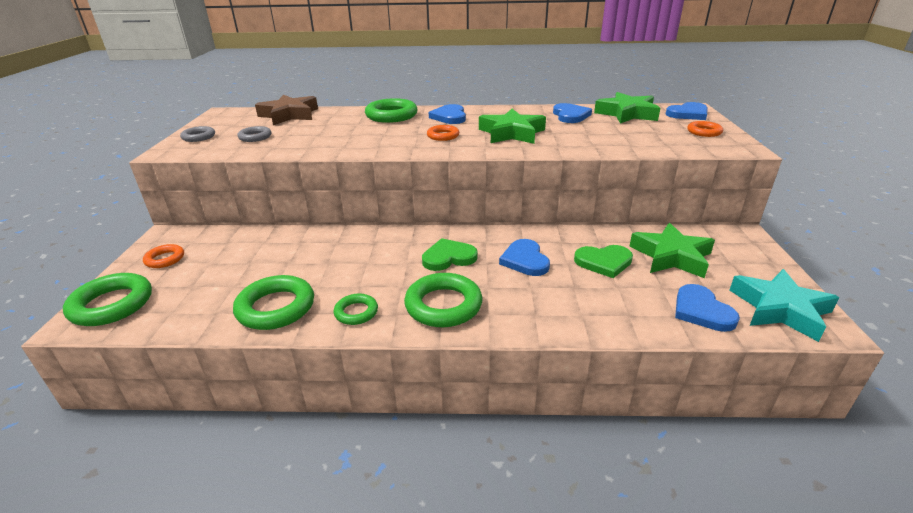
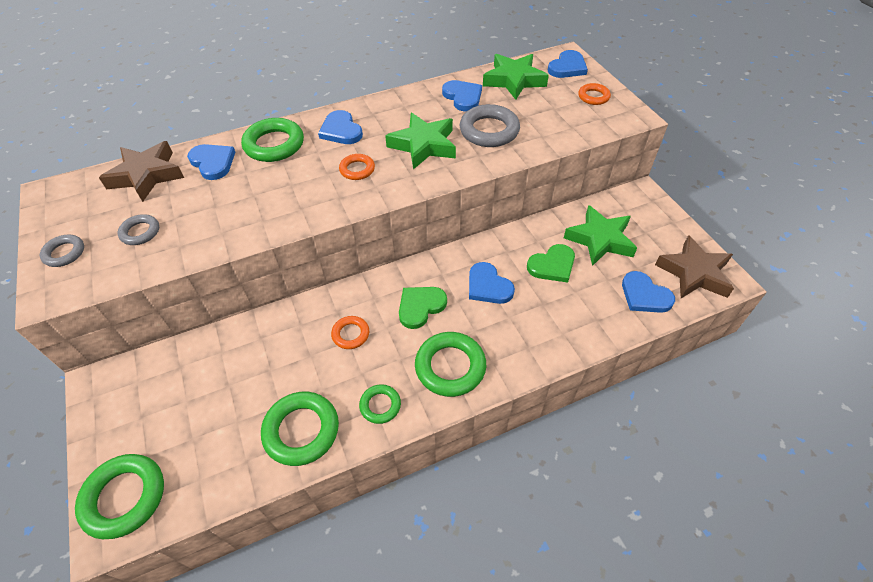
camera: 25 degrees left, 20 degrees up
(165, 259) = (128, 416): orange ring -> orange ring (350, 334)
(339, 117) = (213, 162): none -> blue heart
(579, 135) = (489, 131): none -> grey ring
(780, 309) = (694, 273): turquoise star -> brown star

